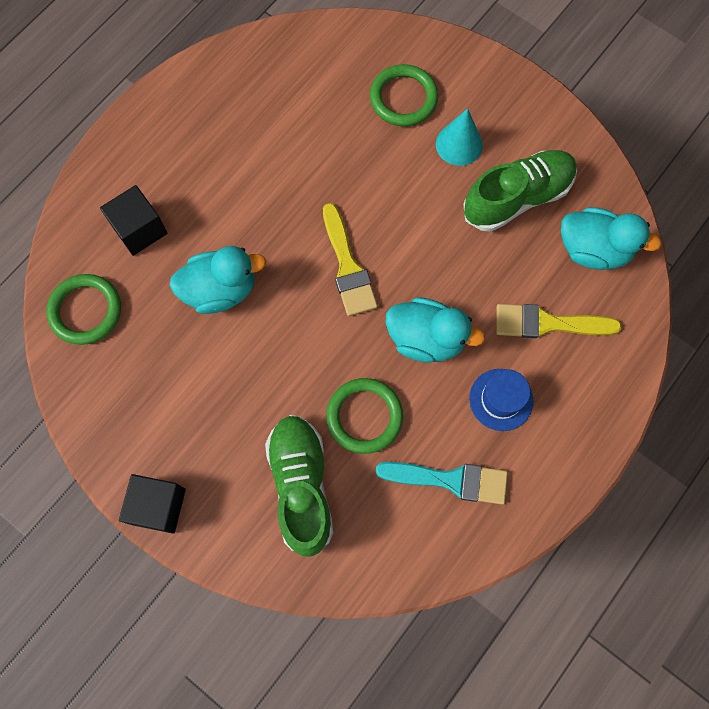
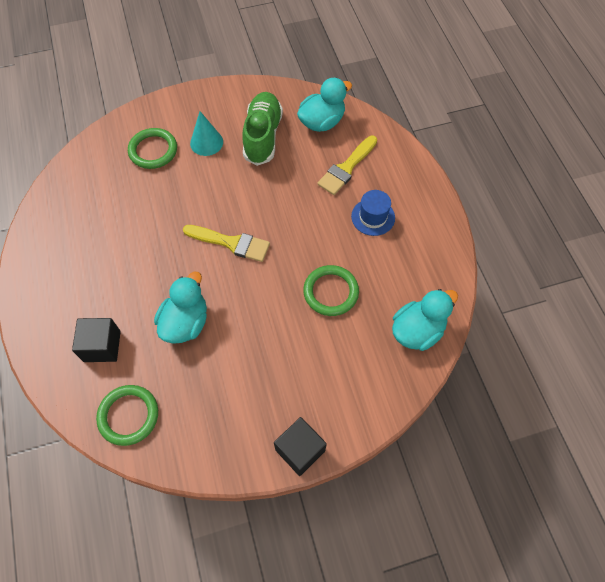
camera: 55 degrees left, 10 degrees down
(301, 486) = (348, 354): green shoe -> none
(426, 339) = (309, 231): turquoise duck -> turquoise duck (417, 331)
(450, 480) = (401, 271): turquoise brush -> none

